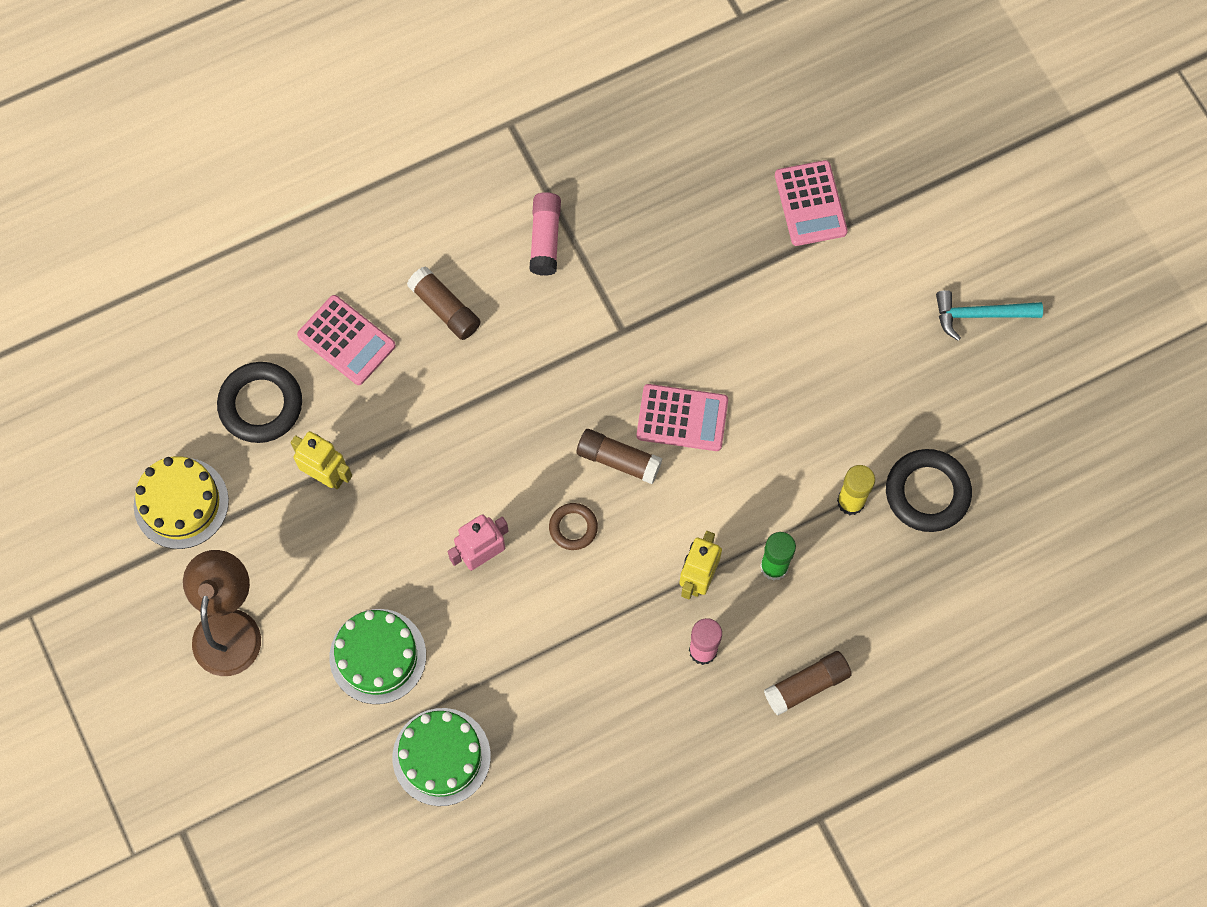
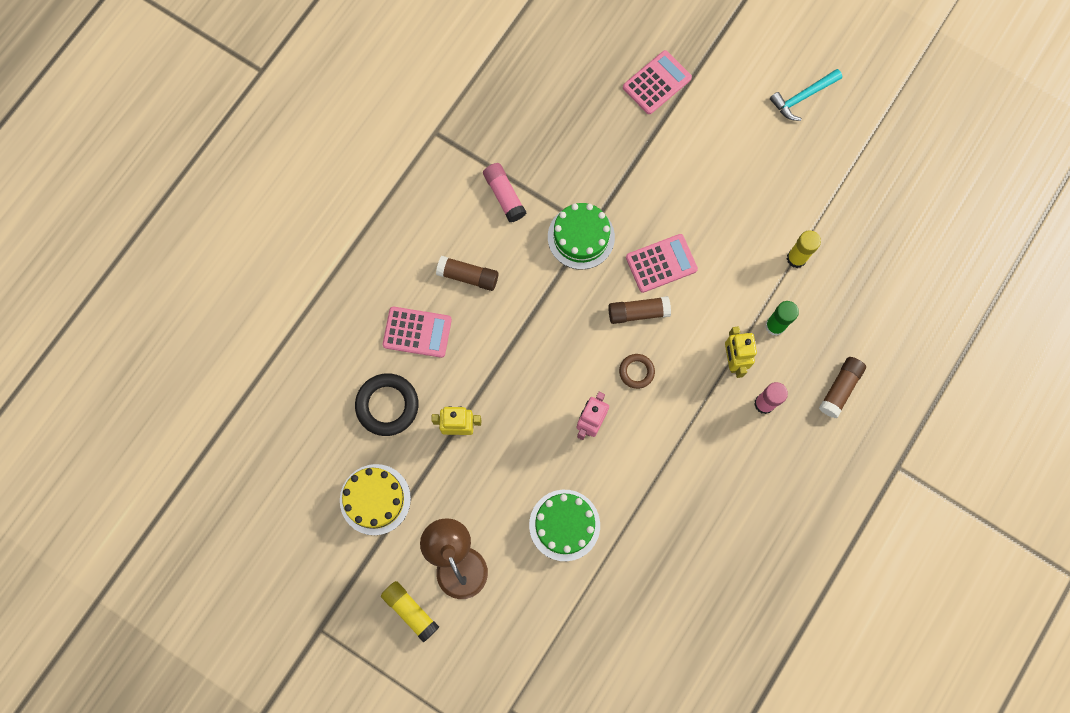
camera: 30 degrees left, 5 degrees up
(142, 651) = (410, 611): none -> yellow glue stick
(441, 756) = (644, 565): green cake -> green cake (581, 237)
(810, 203) = (657, 83): pink calculator -> pink calculator turned 90 degrees counterclockwise
(927, 492) = (838, 226): black ring -> none

